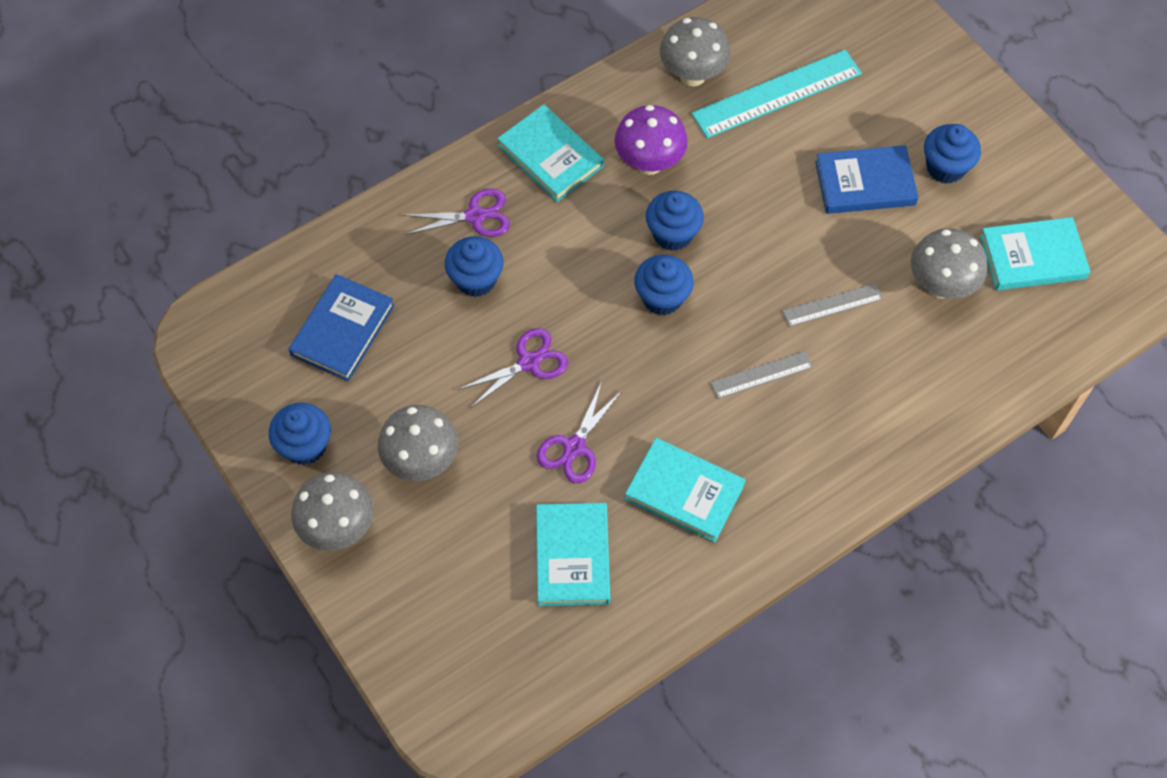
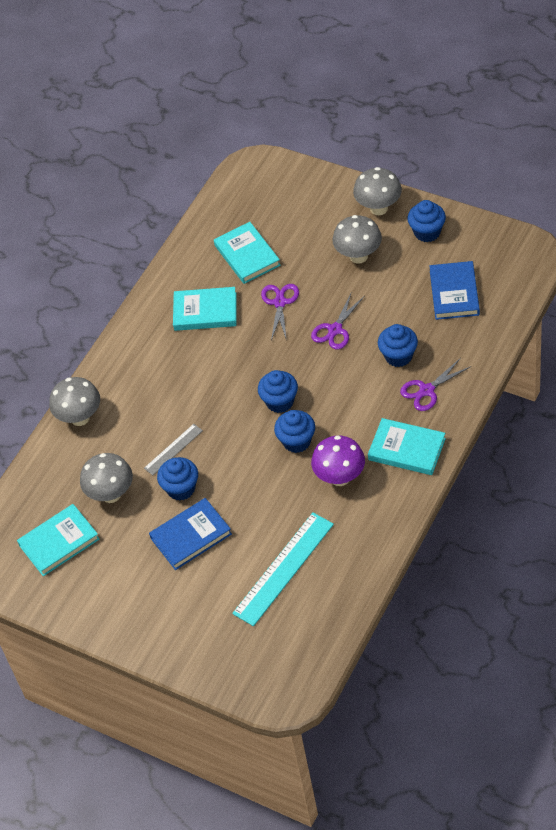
camera: 160 degrees right, 10 degrees down
(692, 75) = (349, 552): grey mushroom -> grey mushroom (80, 418)
(761, 375) = (195, 390): grey ruler -> none
(945, 167) = (142, 574): blue cupcake -> blue cupcake (181, 488)

